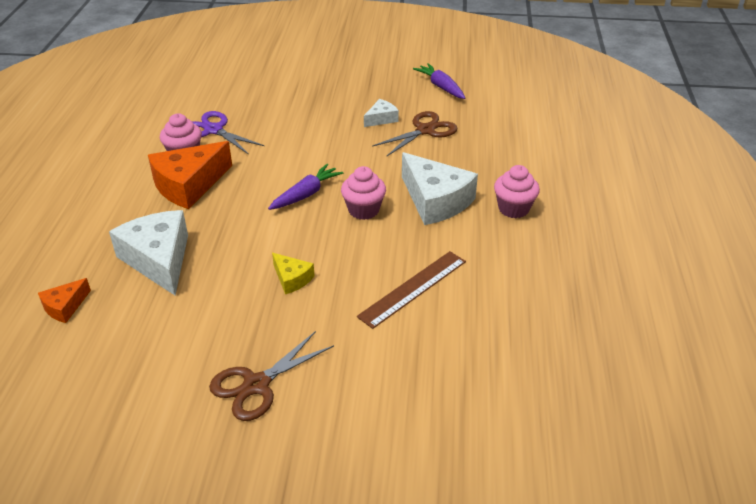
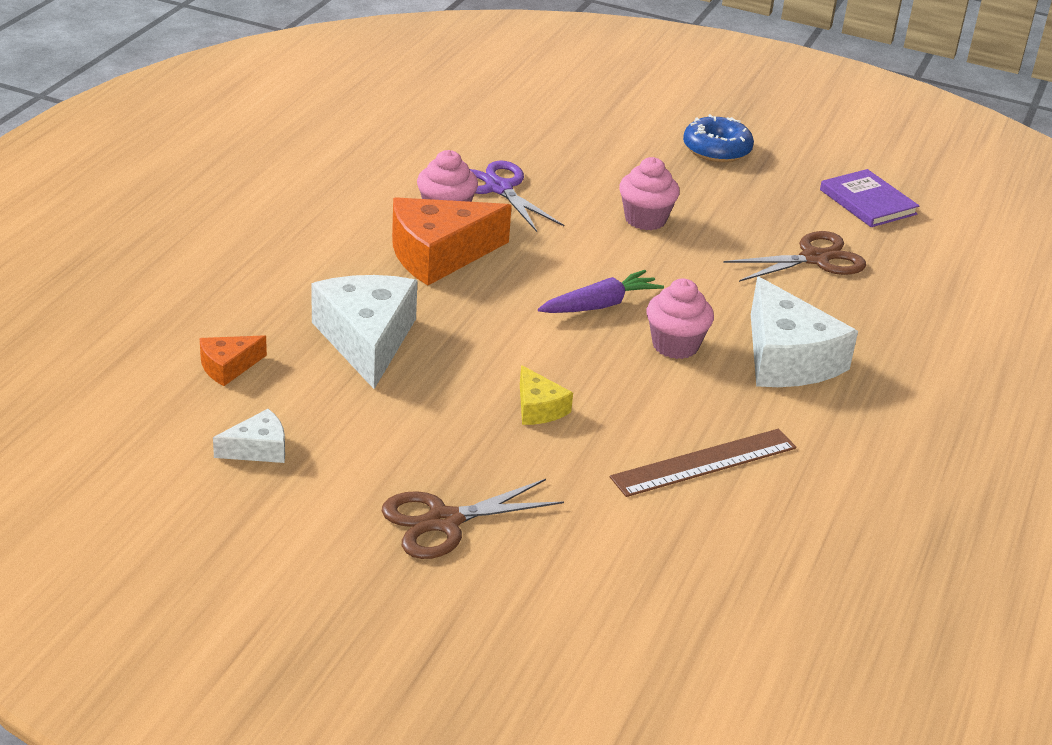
camera: 15 degrees right, 5 degrees down
(340, 74) = (716, 149): none -> blue donut
(381, 119) = (754, 228): white cheese -> white cheese (258, 449)
(441, 87) = (867, 202): purple carrot -> purple book
(513, 209) = (902, 397): pink cupcake -> pink cupcake (645, 219)

